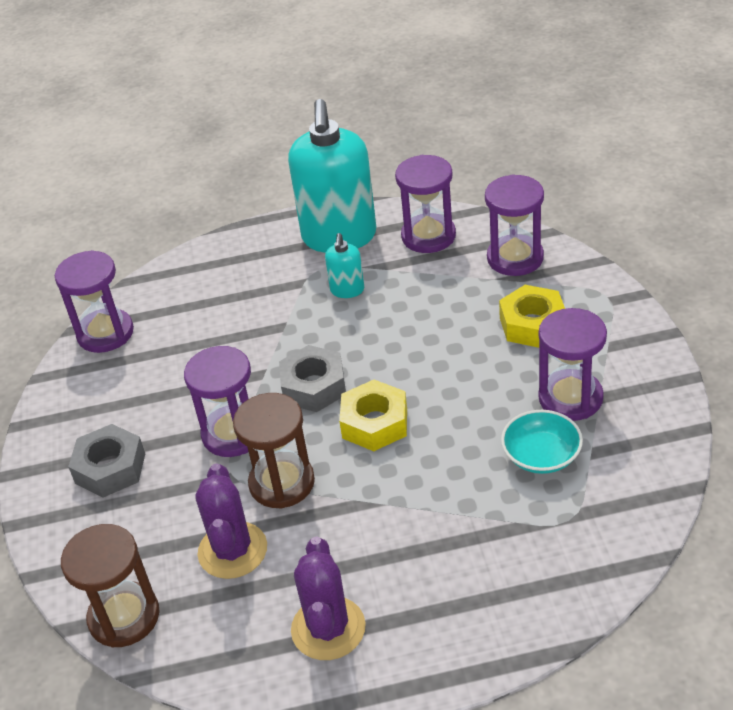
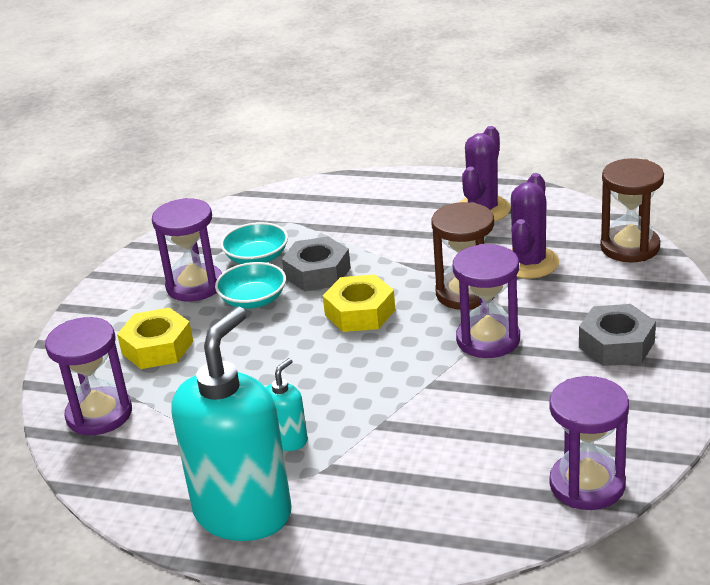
camera: 155 degrees left, 10 degrees down
(313, 386) = (390, 356): grey nut -> grey nut (317, 273)
(428, 236) = (150, 473): purple hourglass -> none
(493, 402) = (253, 300): none -> turquoise bowl

